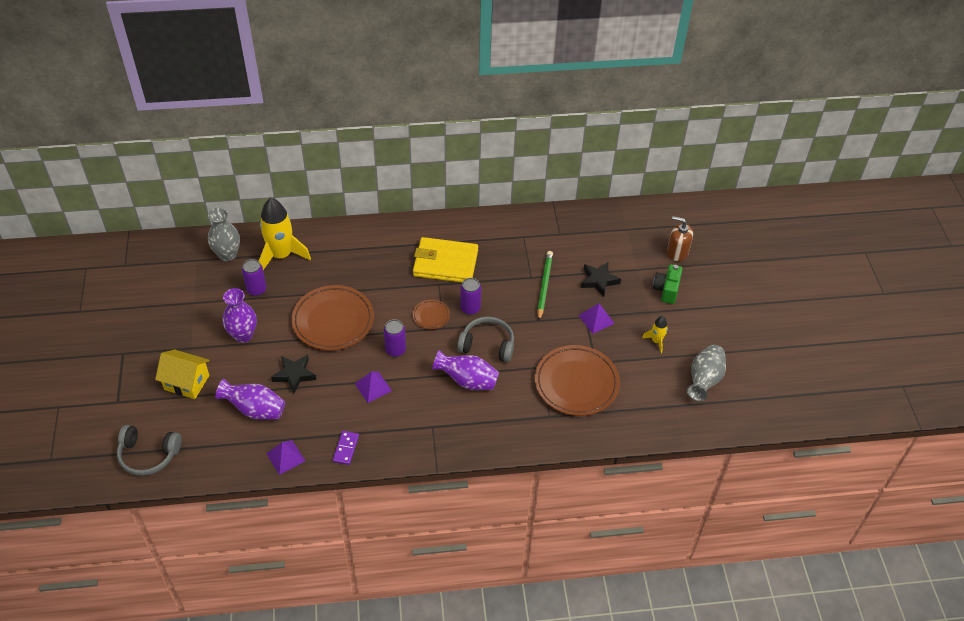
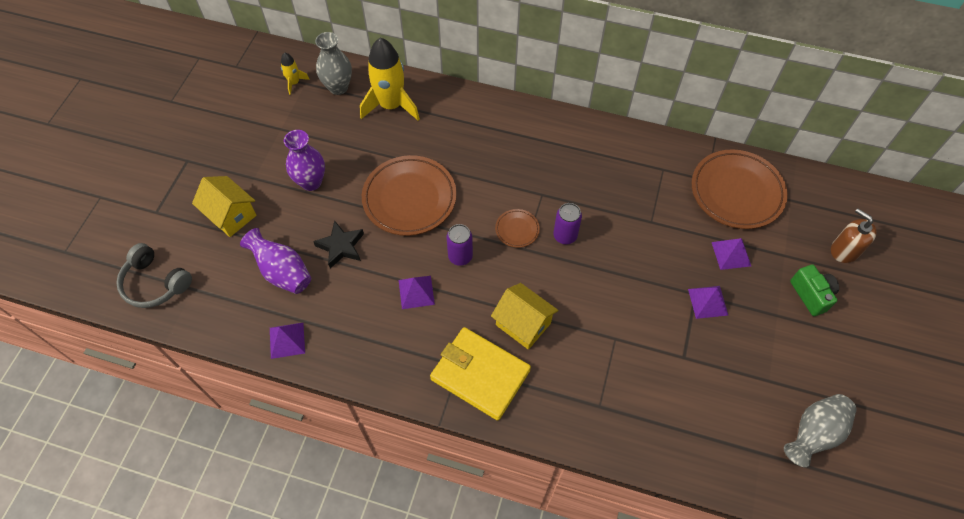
camera: 25 degrees right, 10 degrees up
(256, 290) = (348, 136): purple can -> none
(346, 448) = (353, 355): purple domino -> none
(445, 263) = (561, 172): yellow wallet -> yellow wallet (480, 374)
(467, 381) = (523, 324): purple vase -> yellow house
(487, 345) = (565, 288): grey headphones -> none
(544, 286) = (662, 238): green pencil -> none
(576, 383) = (649, 376): brown plate -> brown plate (736, 192)
(599, 281) = (731, 254): black star -> purple pyramid
(656, 341) = (772, 357): yellow rocket -> yellow rocket (294, 83)
(666, 290) = (811, 295): green camera -> green camera turned 120 degrees clockwise

